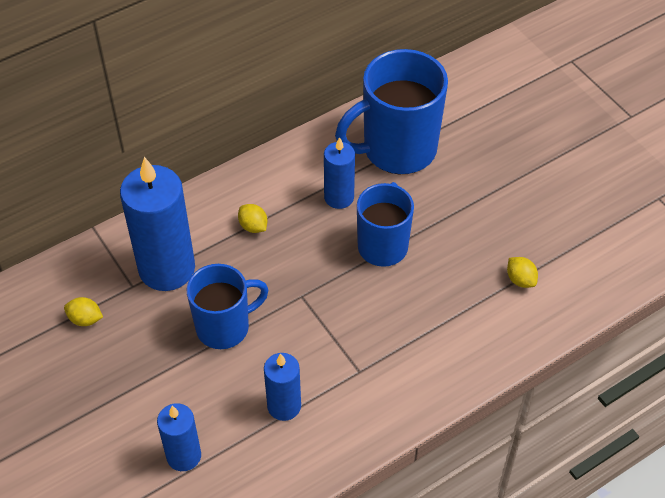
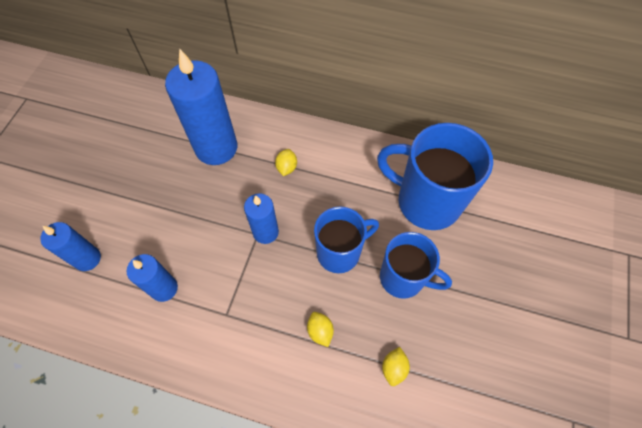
camera: 50 degrees right, 10 degrees up
(85, 319) = (148, 136): yellow lemon -> yellow lemon (320, 331)
(224, 327) = (198, 209): blue mug -> blue mug (403, 278)
(339, 197) = (353, 197): blue candle -> blue candle (265, 232)

